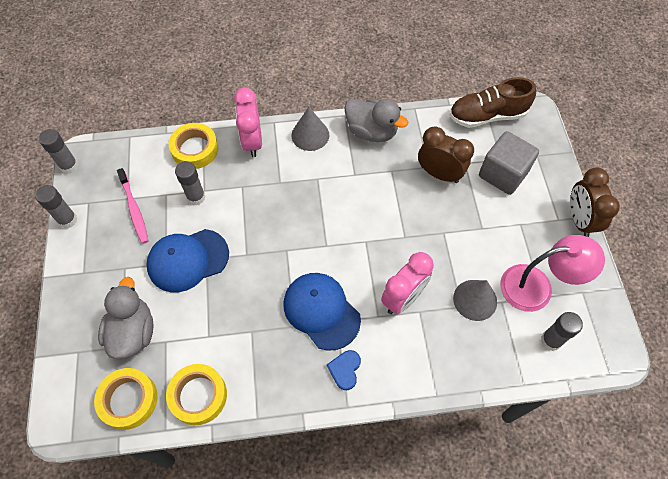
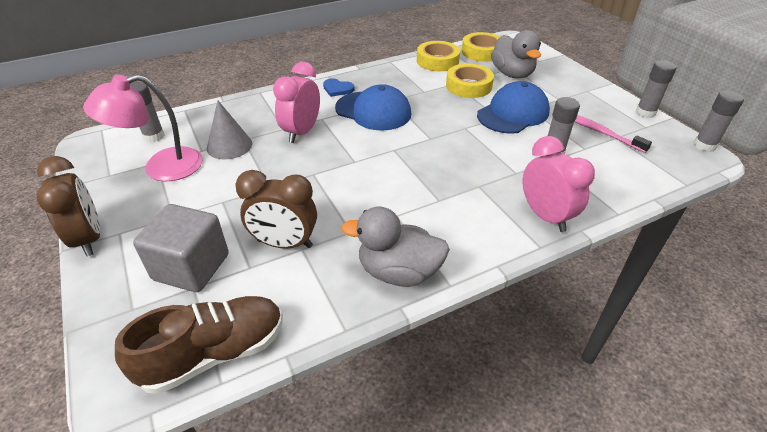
camera: 160 degrees right, 20 degrees down
(195, 149) = (602, 191): yellow tape -> yellow tape (468, 86)
(310, 135) = (480, 244): grey cone -> none
(345, 369) = (337, 89): blue heart -> blue heart turned 120 degrees clockwise

